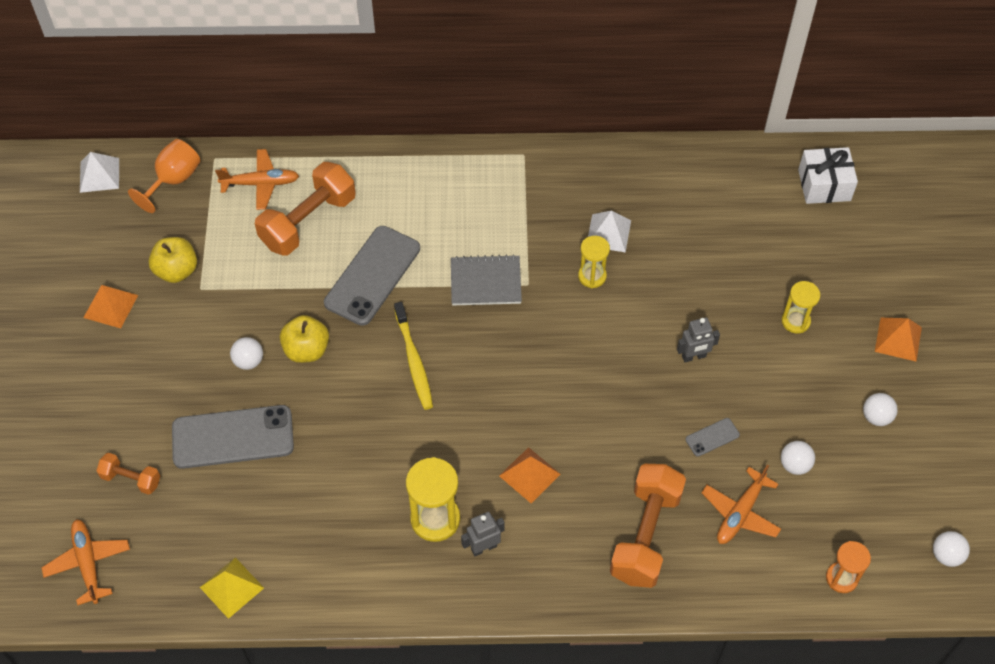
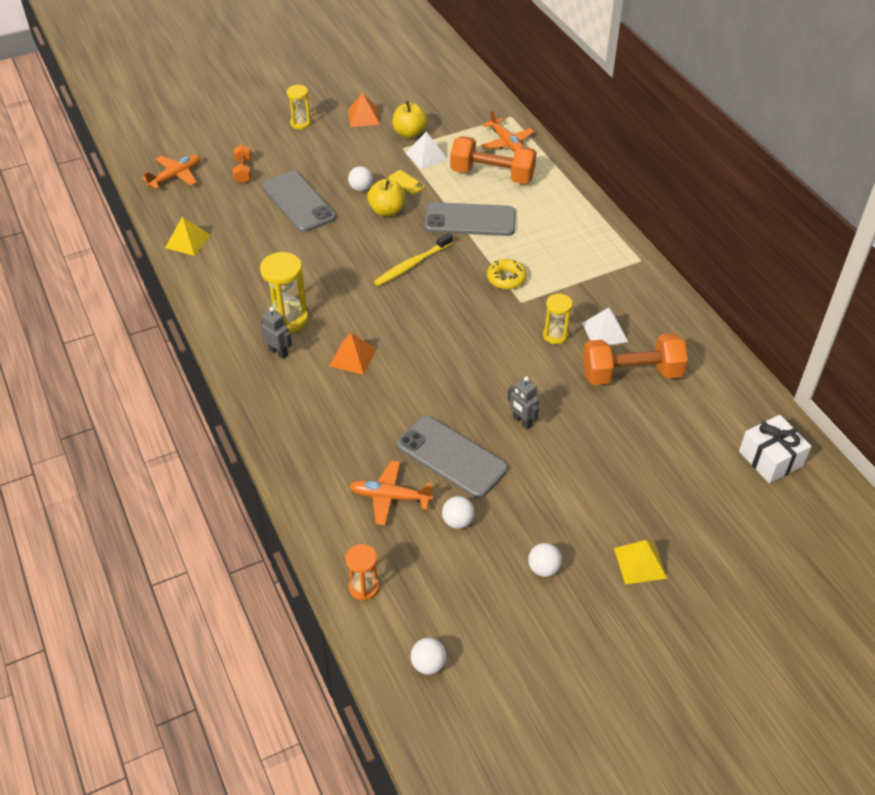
camera: 65 degrees right, 10 degrees down
(99, 175) = (459, 76): white pyramid -> white pyramid (426, 156)
(173, 180) = (479, 106): orange goblet -> none
(268, 310) = (406, 182): none -> yellow phone
(485, 282) = (506, 278): grey notebook -> yellow donut
(645, 535) = (337, 442): orange dumbbell -> orange dumbbell (631, 374)
(712, 437) = (451, 457): grey phone -> grey phone, size x2.30
(795, 321) = (605, 480): yellow hourglass -> yellow hourglass (300, 123)
(898, 339) = (640, 563): orange pyramid -> yellow pyramid

